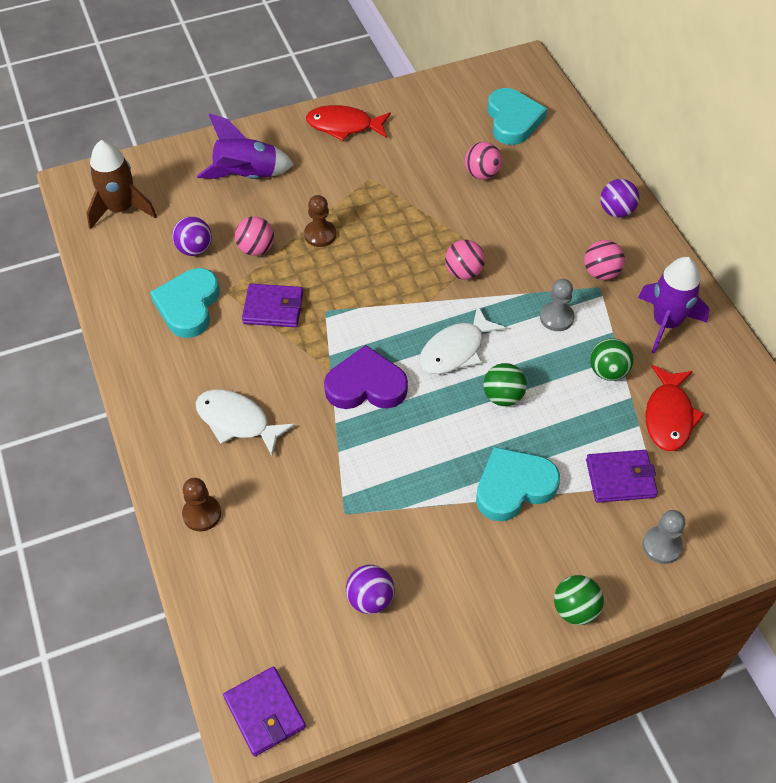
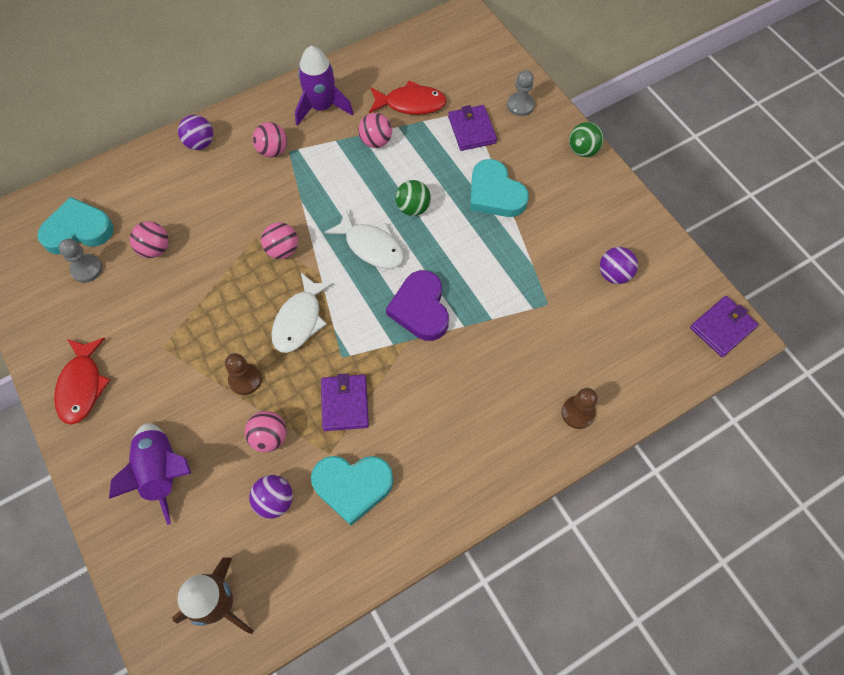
camera: 100 degrees left, 10 degrees up
(237, 421) = (479, 406): white fish -> white fish (300, 320)
(556, 317) = (326, 178): grey pawn -> grey pawn (87, 269)
(608, 371) = (376, 141): green ball -> pink ball

